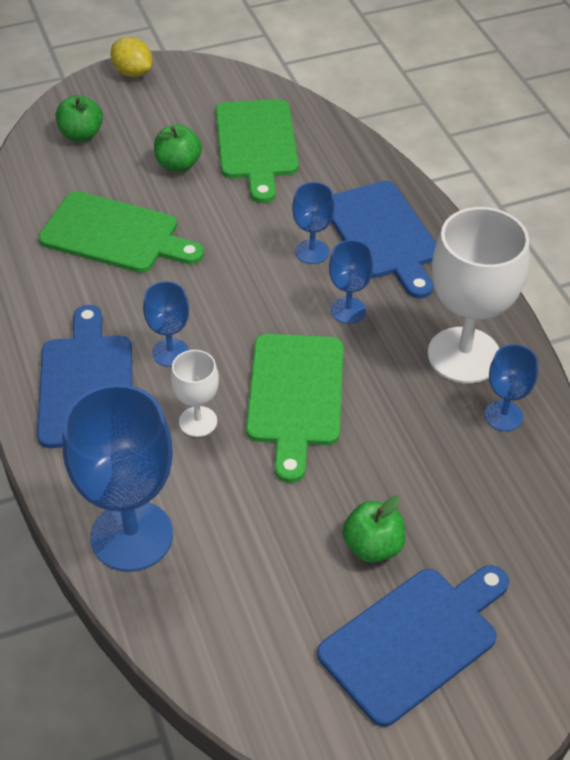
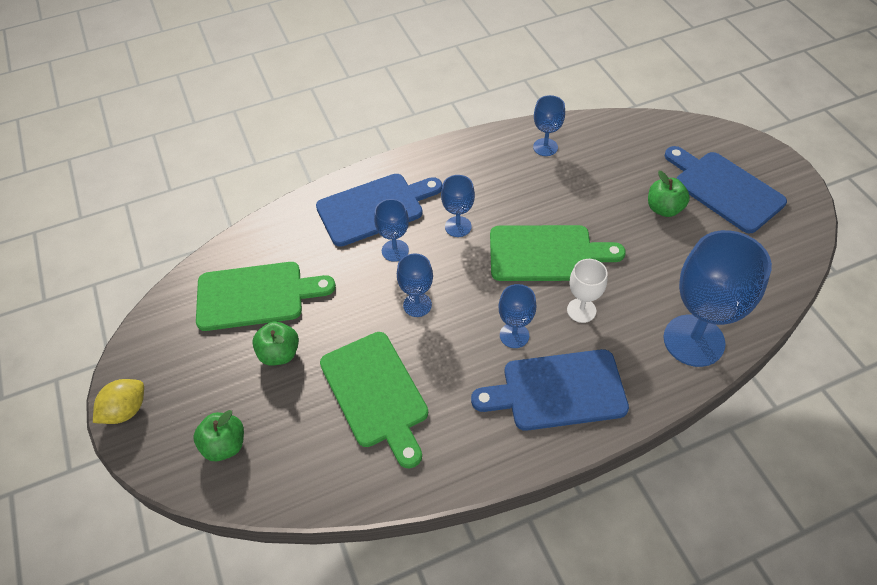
camera: 90 degrees left, 5 degrees up
(115, 235) = (376, 393): green cutting board -> green cutting board turned 135 degrees clockwise
(227, 269) = (417, 305): none -> blue goblet
(464, 355) = (495, 165): white goblet -> none

